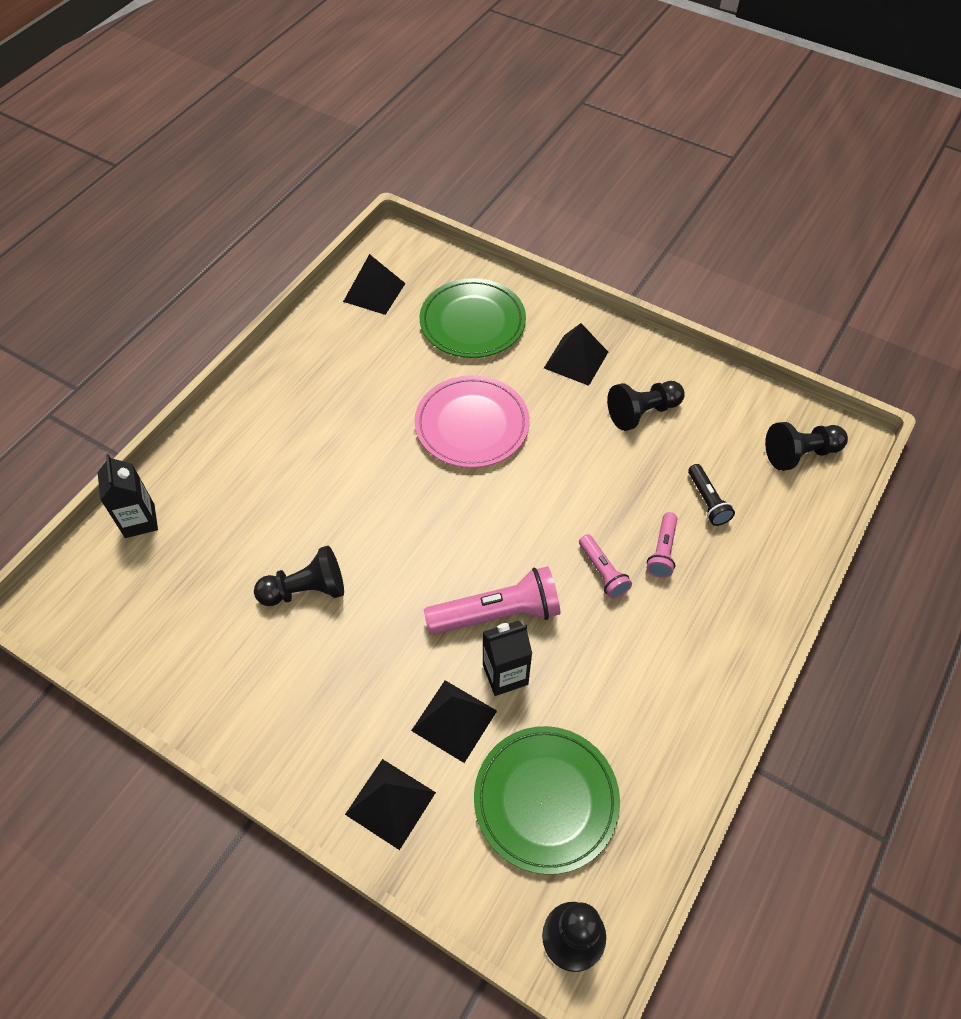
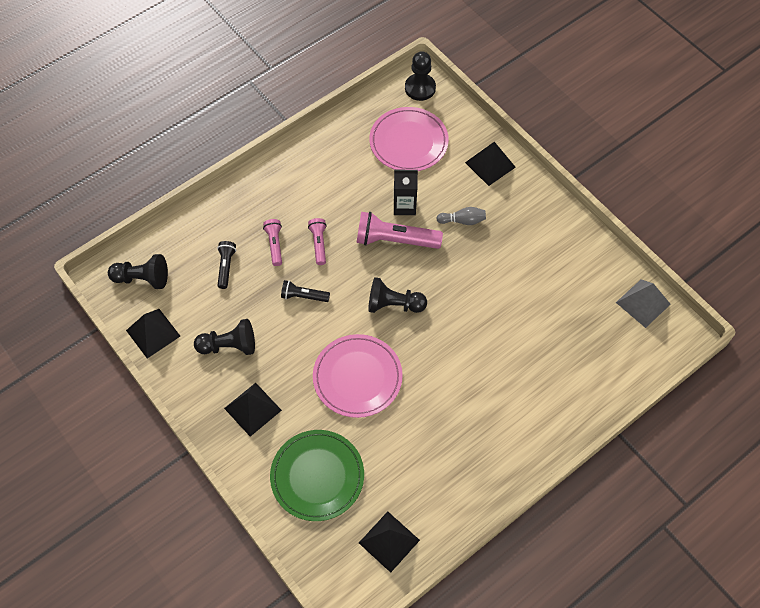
camera: 160 degrees left, 5 degrees up
(104, 636) = (643, 303): none -> grey pyramid
(139, 521) = (616, 378): black carton -> none
(306, 590) = (509, 292): black pawn -> black pawn (393, 304)
(406, 680) = (463, 221): none -> grey bowling pin
(454, 720) = (442, 192): black pyramid -> black pyramid (153, 333)
(546, 800) = (408, 142): green plate -> pink plate
(585, 496) = (303, 296): none -> black flashlight
(662, 551) = (275, 245): pink flashlight -> pink flashlight turned 45 degrees counterclockwise

